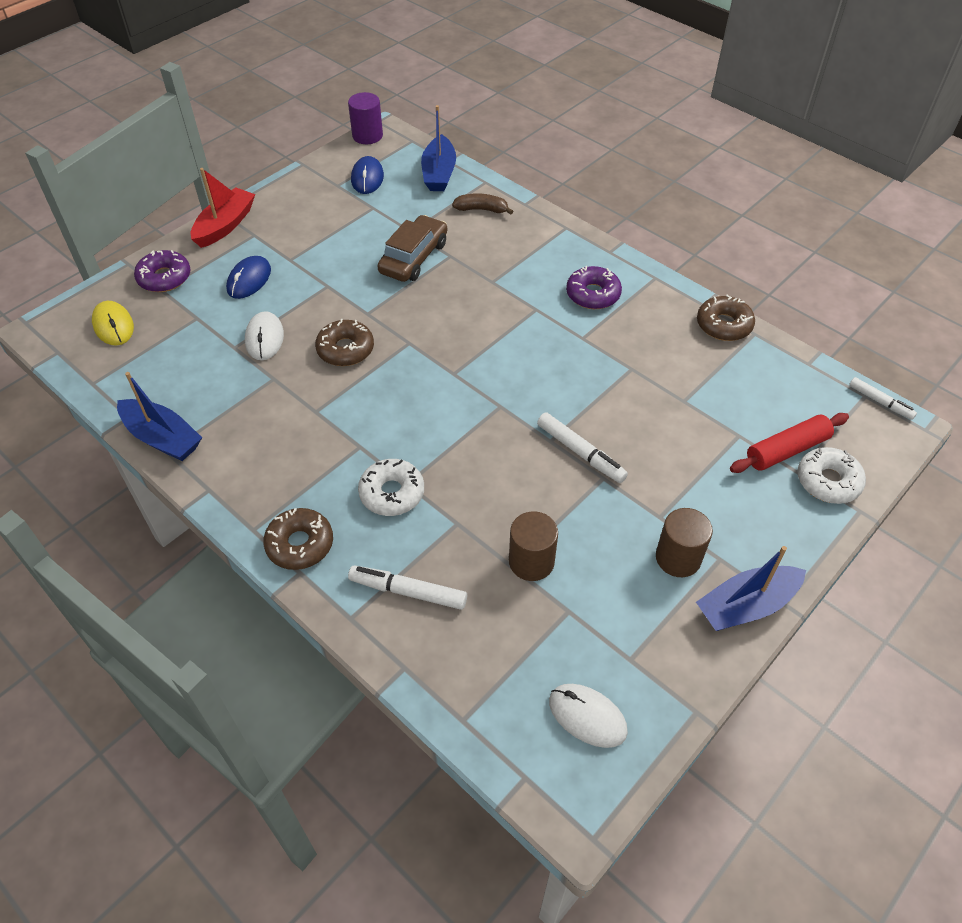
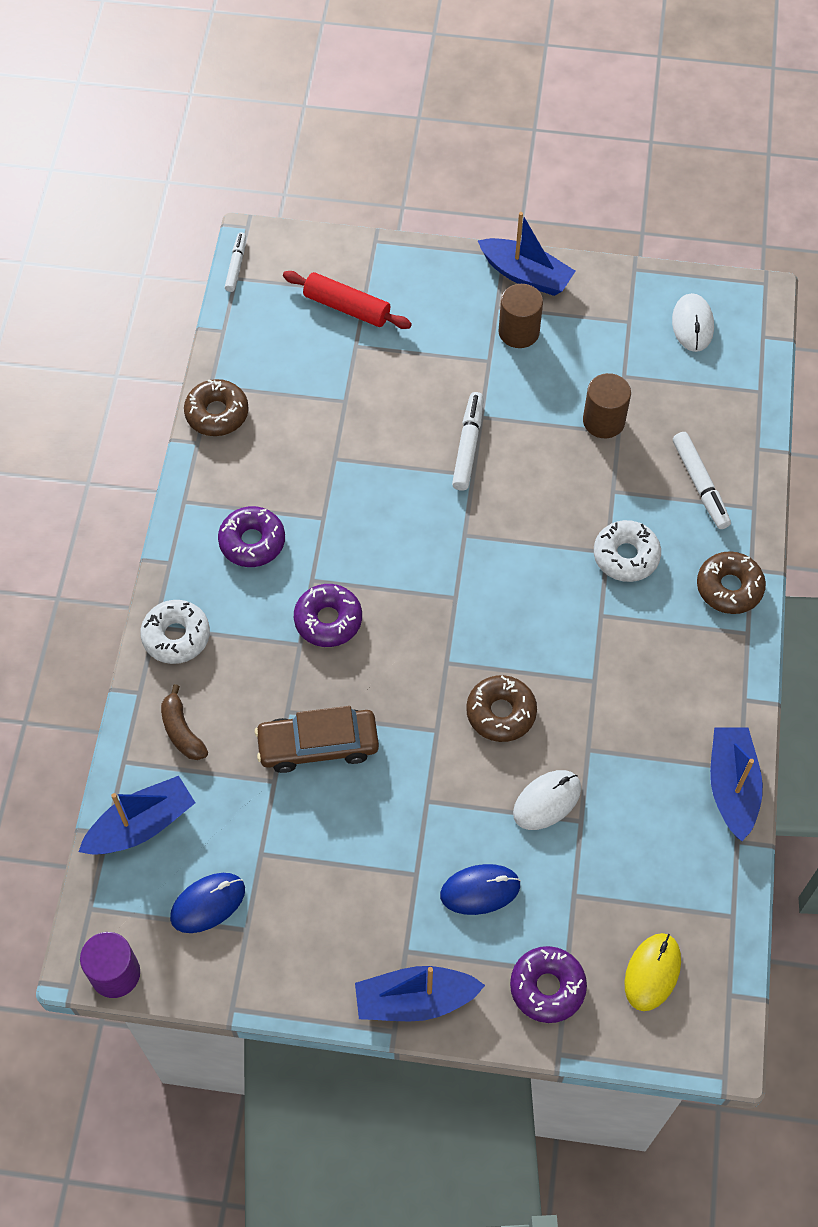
camera: 125 degrees left, 10 degrees up
(225, 225) = (415, 1000): red boat -> blue boat
(497, 302) = (328, 620): none -> purple donut
(828, 481) = (360, 269): white donut -> white donut (176, 636)

